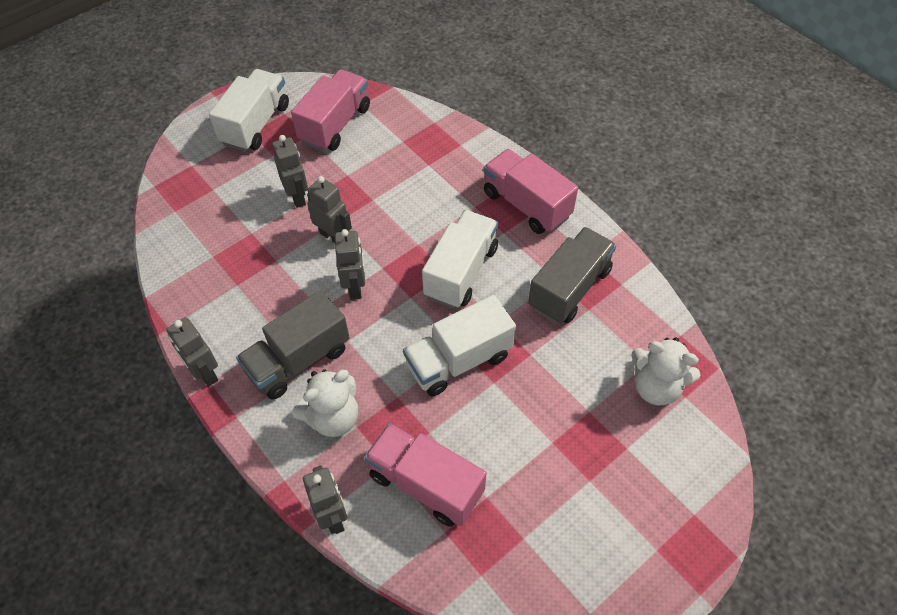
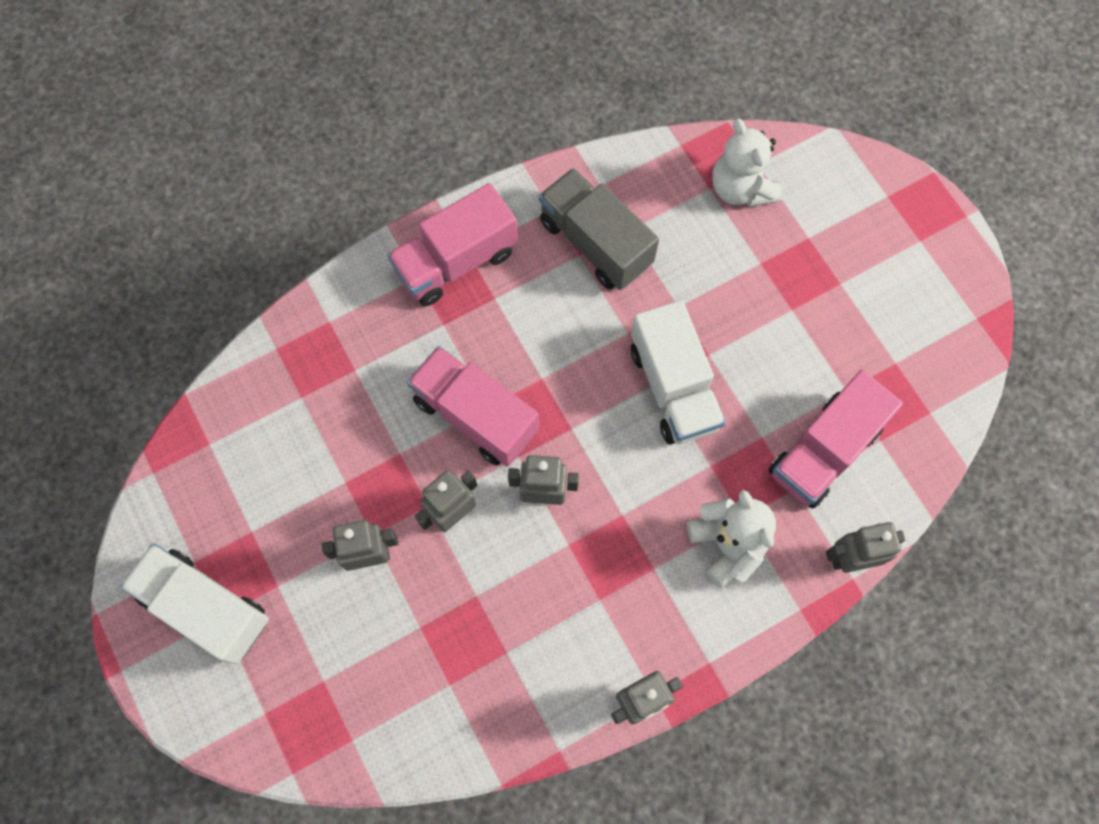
camera: 80 degrees left, 15 degrees up
(298, 360) = (640, 578): grey truck -> none
(335, 125) = (241, 488): pink truck -> pink truck (475, 415)
(461, 272) = (546, 361): white truck -> none
(656, 387) = (741, 188): white teddy bear -> white teddy bear turned 120 degrees clockwise

